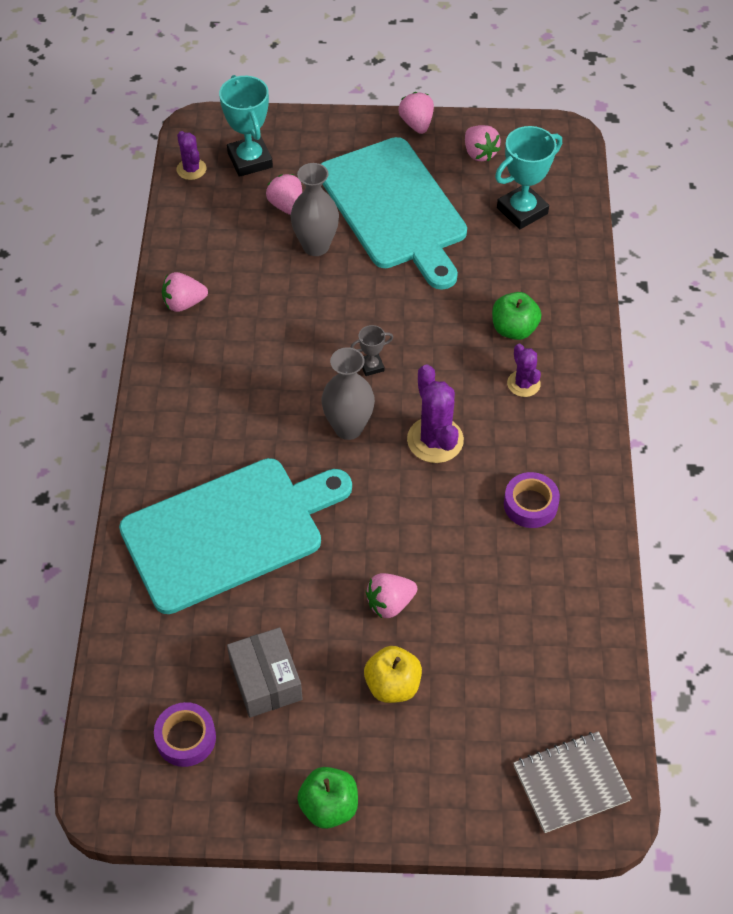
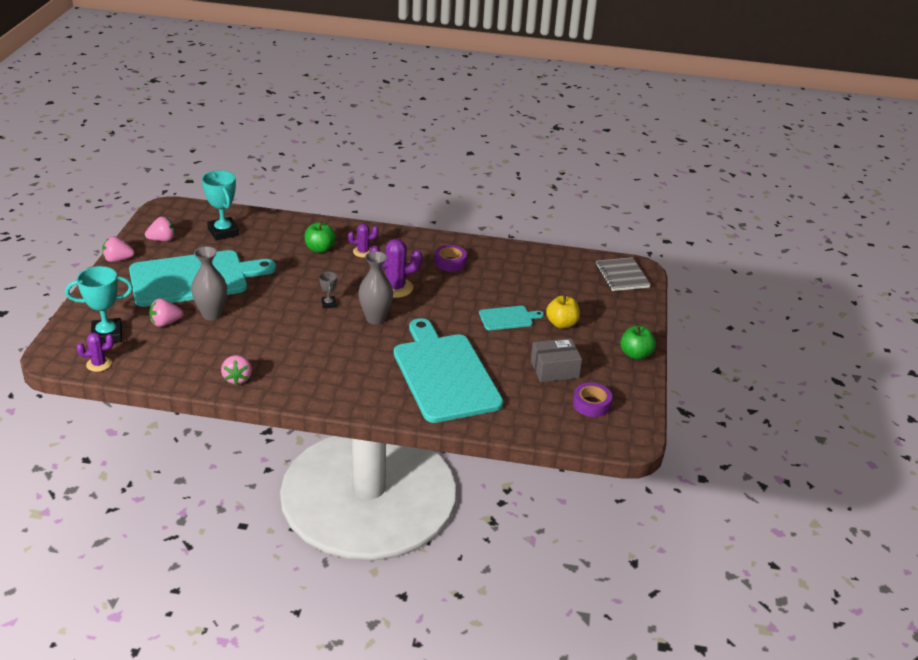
camera: 85 degrees left, 20 degrees down
(390, 603) = (508, 318): pink strawberry -> turquoise cutting board

